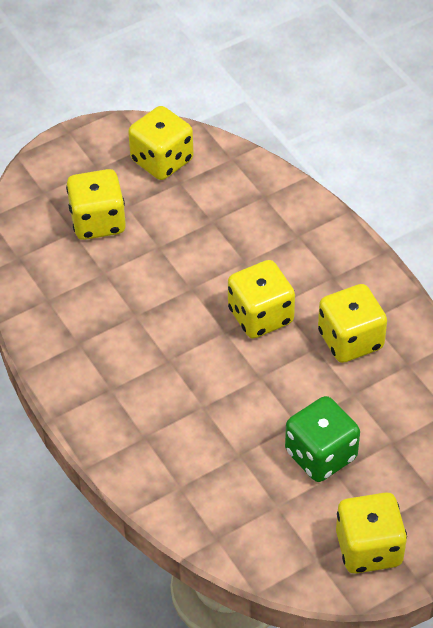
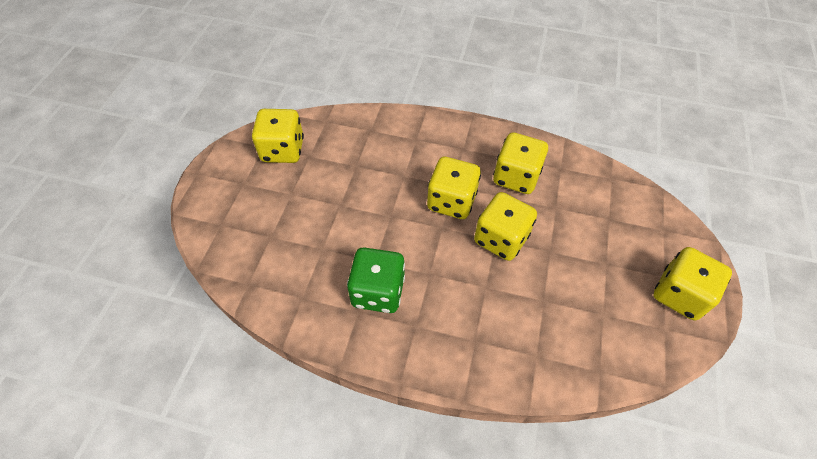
camera: 45 degrees left, 5 degrees up
(98, 222) = (281, 217): yellow dice -> yellow dice (501, 239)
(320, 455) = (585, 259): green dice -> green dice (378, 291)

